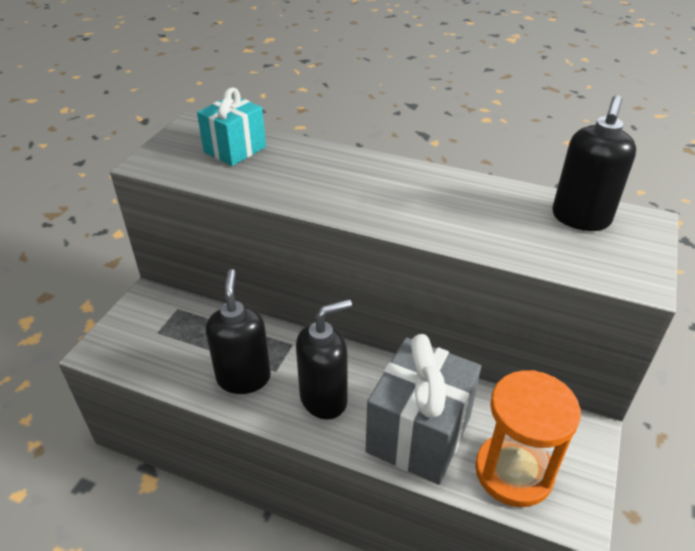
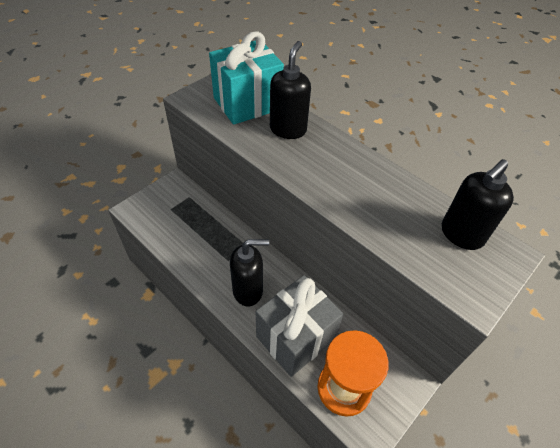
camera: 20 degrees right, 10 degrees up
(235, 149) = (247, 103): turquoise gift -> turquoise gift, size x1.61
(244, 378) = (206, 258): black soap dispenser -> black soap dispenser (288, 129)

